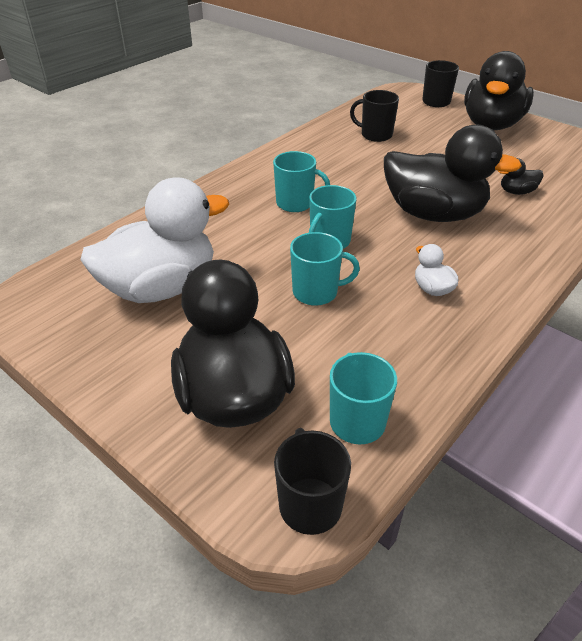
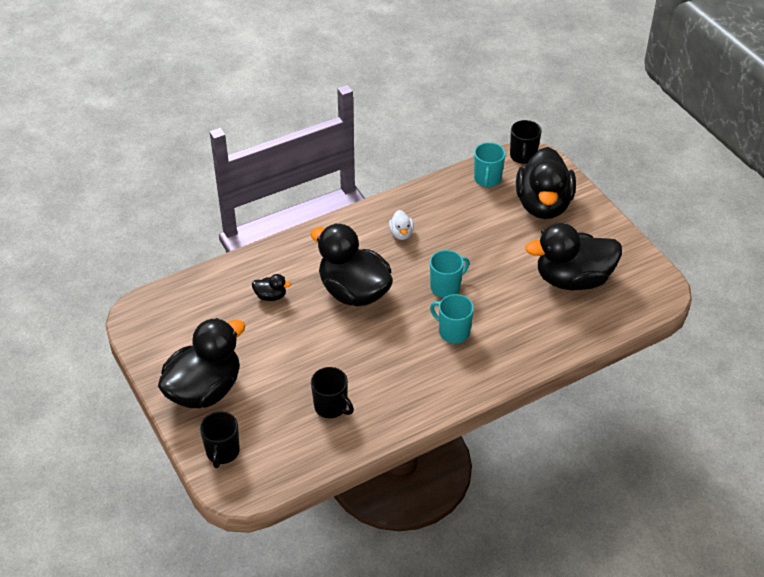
camera: 160 degrees left, 5 degrees up
(161, 287) = (573, 279): white duck -> black duck
(316, 292) = (474, 250): turquoise mug -> none

